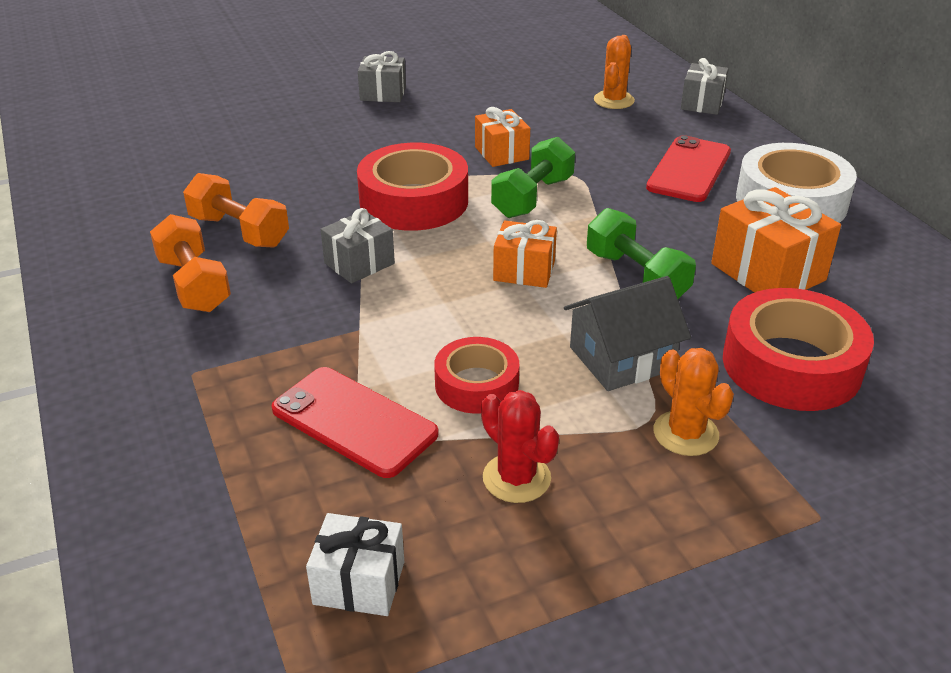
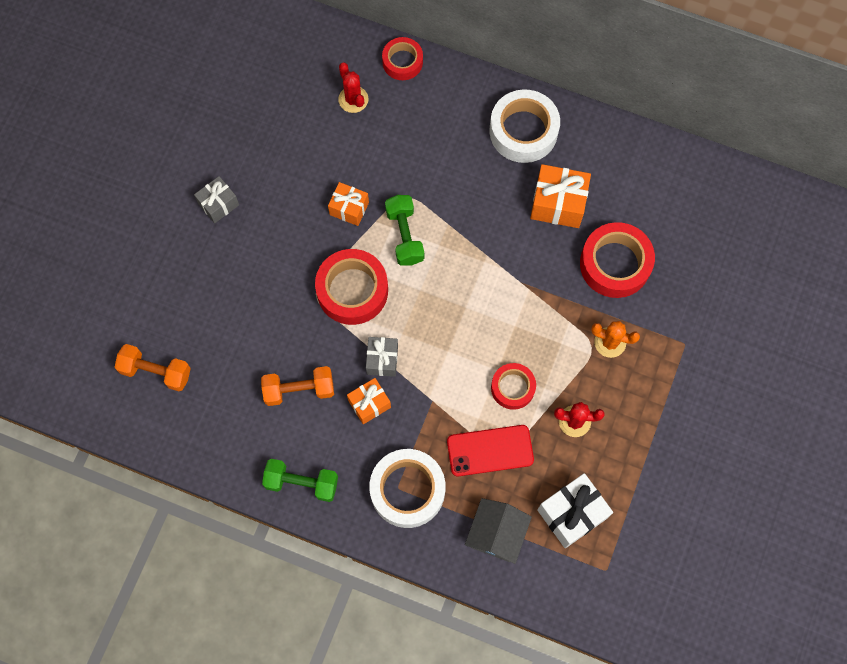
camera: 45 degrees left, 35 degrees up
(194, 284) = (328, 442): orange dumbbell -> orange dumbbell (156, 372)
(198, 383) = (407, 490): none -> white tape
(359, 582) = (572, 513): white gift -> white gift, size x1.58
(524, 271) = (458, 298): orange gift -> orange gift (369, 404)
(614, 100) = (353, 99): orange cactus -> red cactus
(621, 358) = (551, 320): grey house -> grey house (496, 534)
(636, 276) = (508, 257): green dumbbell -> green dumbbell (301, 483)
(689, 170) = (454, 142): red phone -> none
(702, 103) = (402, 62): grey gift -> red tape

